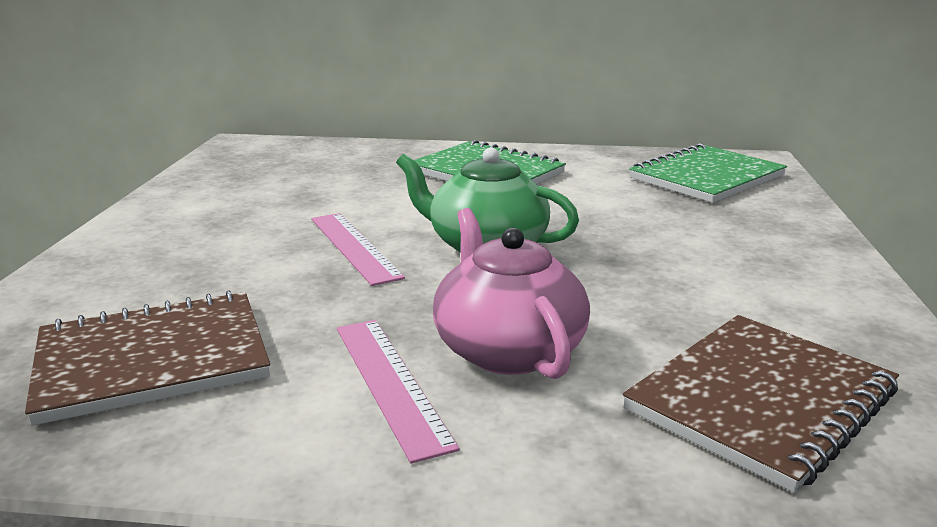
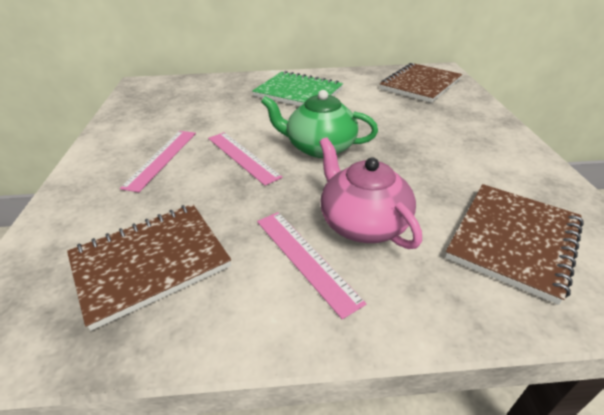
camera: 10 degrees left, 15 degrees up
(228, 238) = (161, 158): none -> pink ruler
(706, 177) = (420, 84): green notebook -> brown notebook

